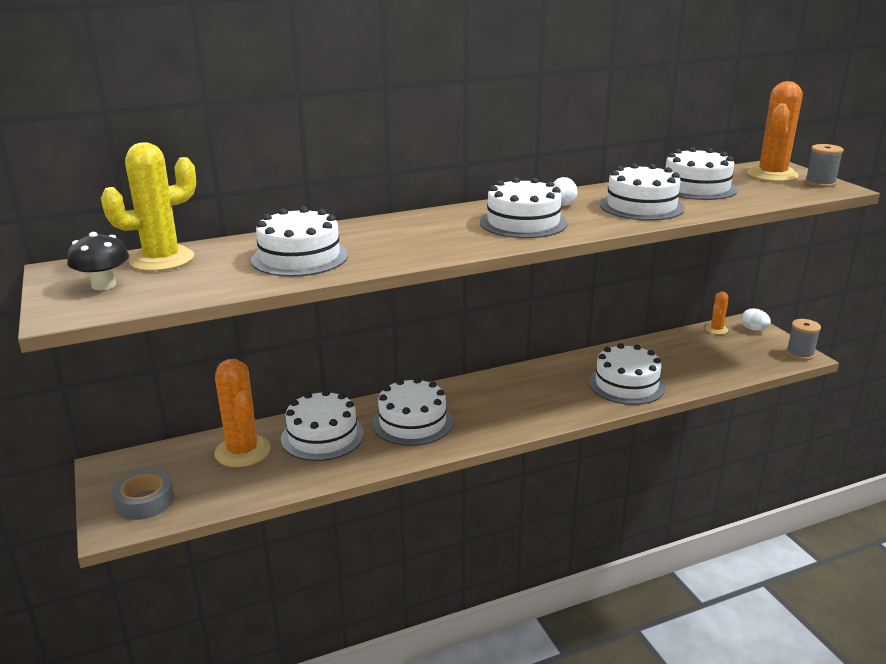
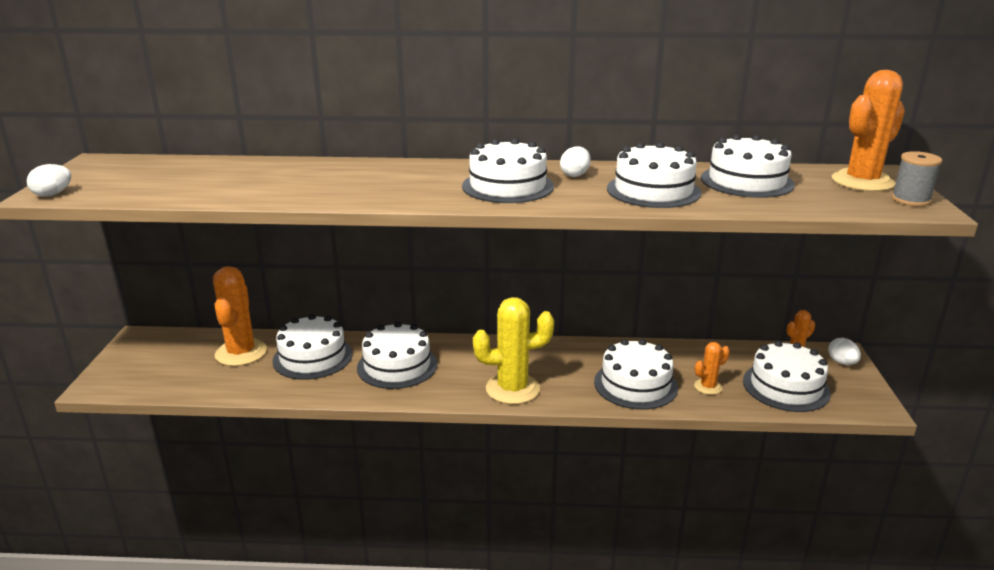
camera: 25 degrees right, 0 degrees up
(73, 312) = (53, 194): none -> white egg
(104, 285) = (103, 178): black mushroom -> none
(145, 501) = (136, 372): grey tape -> none
(162, 259) = (171, 166): yellow cactus -> yellow cactus (512, 389)
(300, 257) = (271, 182): white cake -> white cake (786, 387)
(680, 372) = (708, 387): none -> orange cactus
(800, 354) = (874, 403): grey spool -> none

